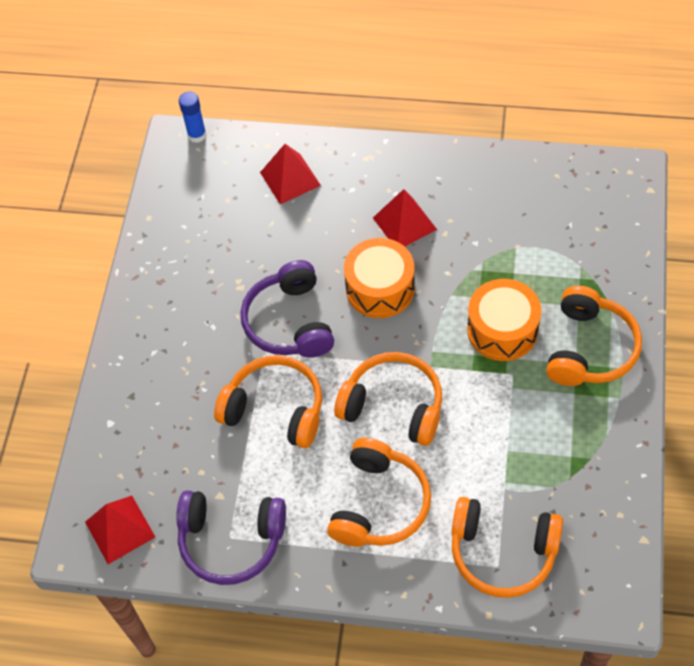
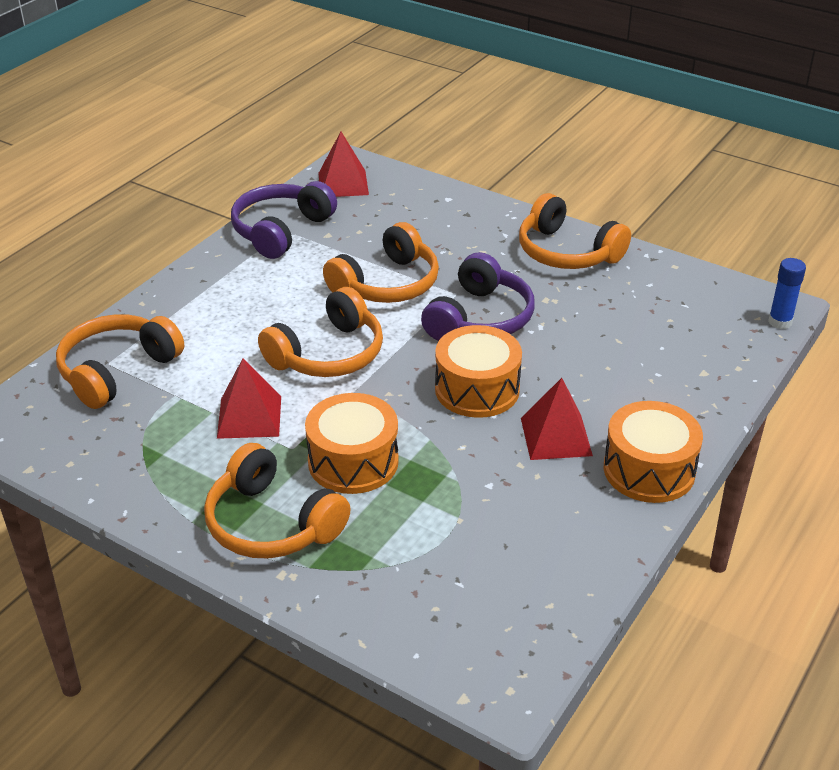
camera: 110 degrees right, 20 degrees down
(290, 179) = (676, 370): red pyramid -> red pyramid (249, 416)
(290, 322) = (479, 318): purple headphones -> purple headphones turned 105 degrees clockwise
(379, 504) = (237, 314): orange headphones -> orange headphones (567, 252)
(408, 163) = (649, 470): none -> orange drum

